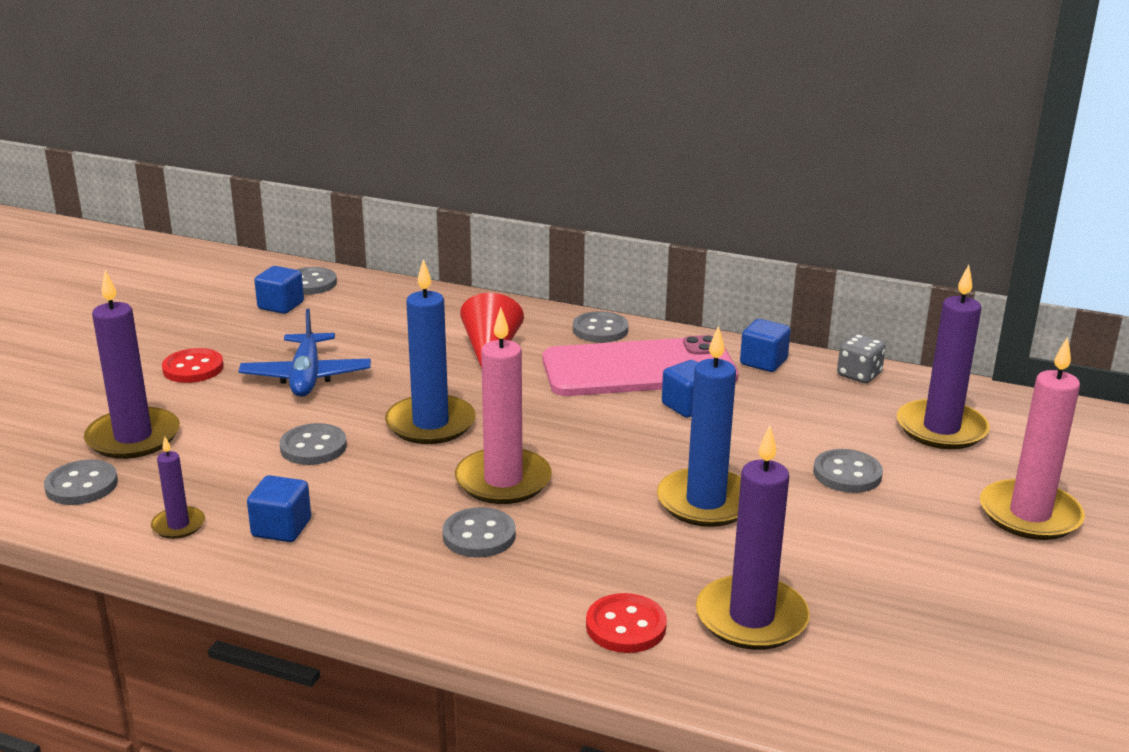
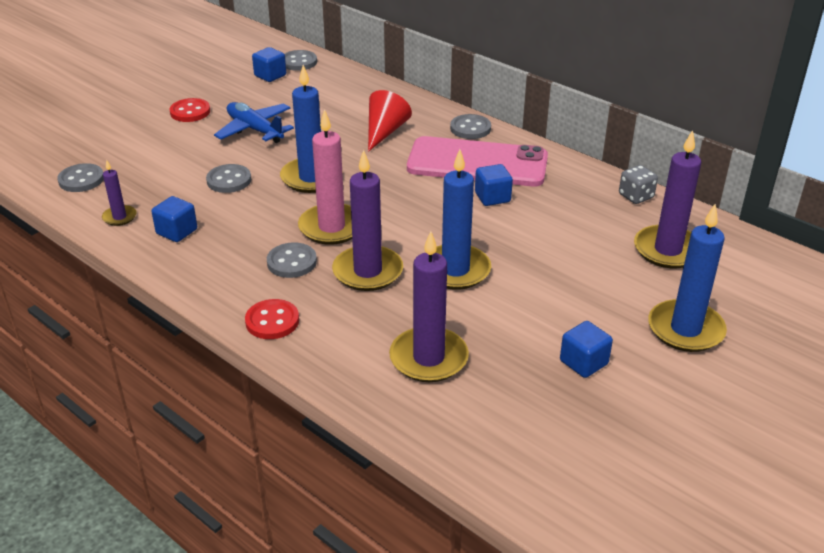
camera: 20 degrees right, 10 degrees up
(133, 437) = (128, 153): purple candle -> purple candle (368, 271)
(306, 376) = (255, 130): blue plane -> blue plane turned 120 degrees clockwise
(626, 626) = (343, 344): red button -> red button (272, 321)
(763, 362) = (571, 173): blue cube -> blue cube (583, 362)
(847, 474) = (570, 270): grey button -> none
(1029, 515) = (685, 329): pink candle -> blue candle

